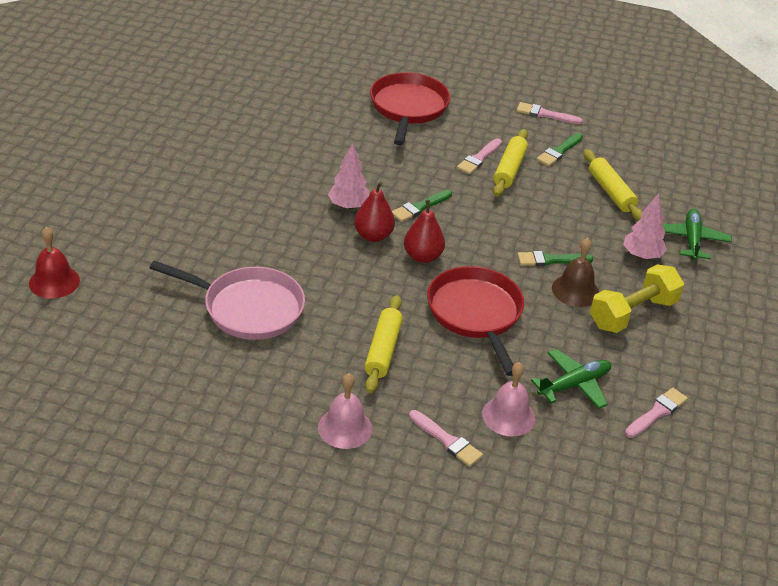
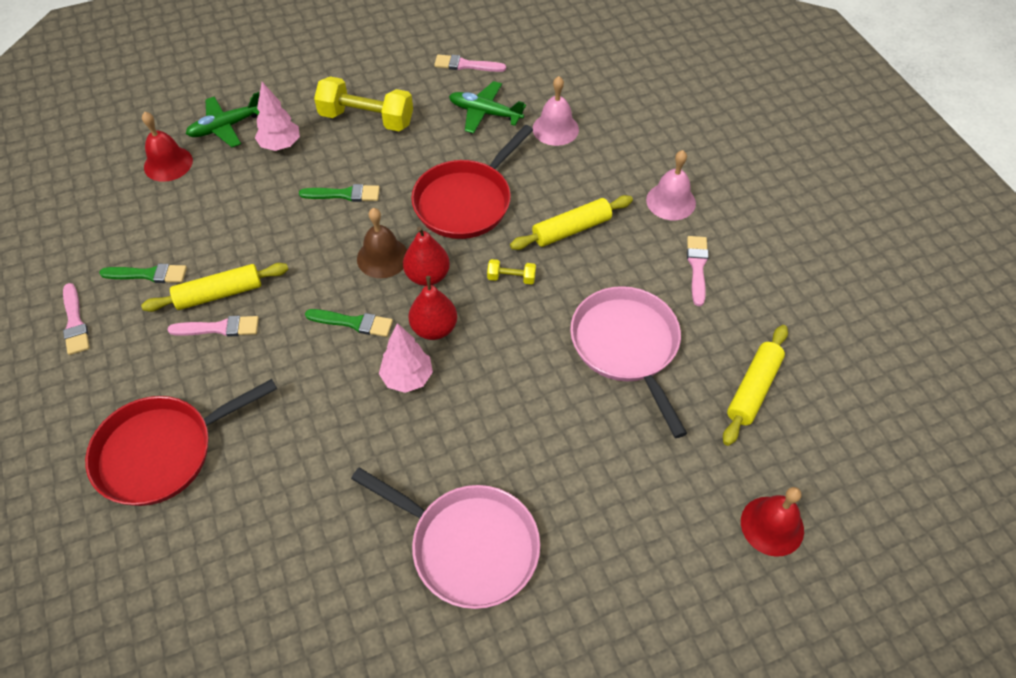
camera: 125 degrees left, 15 degrees up
(211, 171) = (468, 546): none -> pink pan
(373, 292) = (511, 278): none -> yellow dumbbell
(447, 440) = (615, 145): pink brush -> pink brush (697, 267)
(550, 260) = (344, 194): green brush -> green brush turned 45 degrees counterclockwise
(575, 290) = (371, 161): brown bell -> brown bell (382, 257)
(611, 192) = (193, 205): yellow rolling pin -> yellow rolling pin (753, 389)
(671, 198) = (168, 163): none -> red bell

